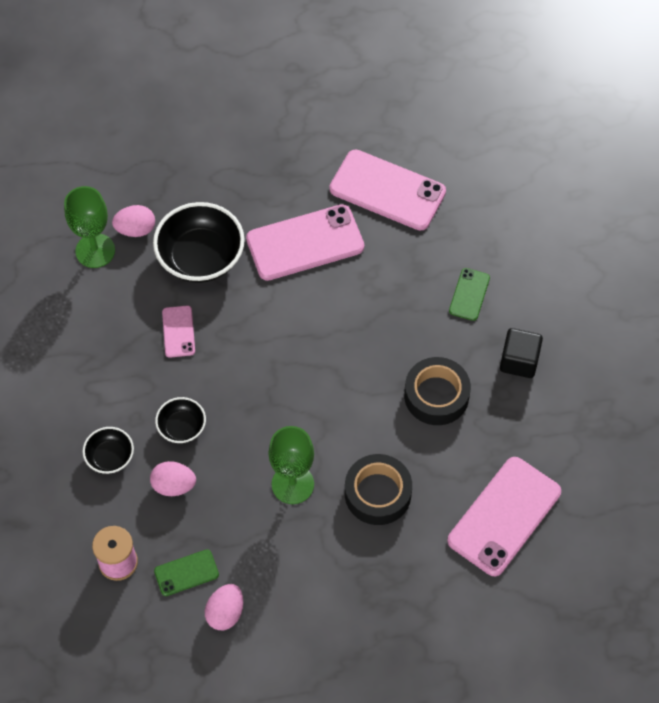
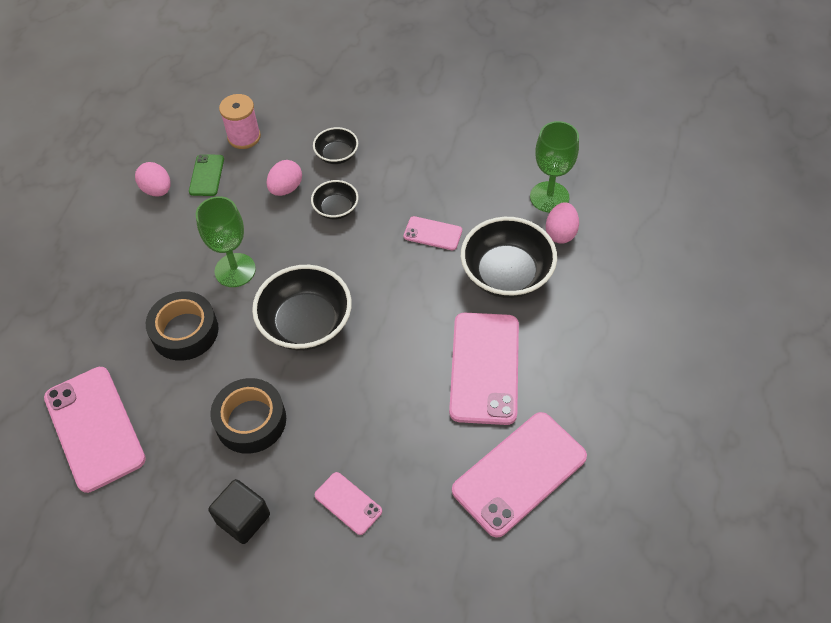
camera: 115 degrees right, 5 degrees down
(323, 395) = (306, 324): none -> black bowl
(469, 294) = (348, 503): green phone -> pink phone

